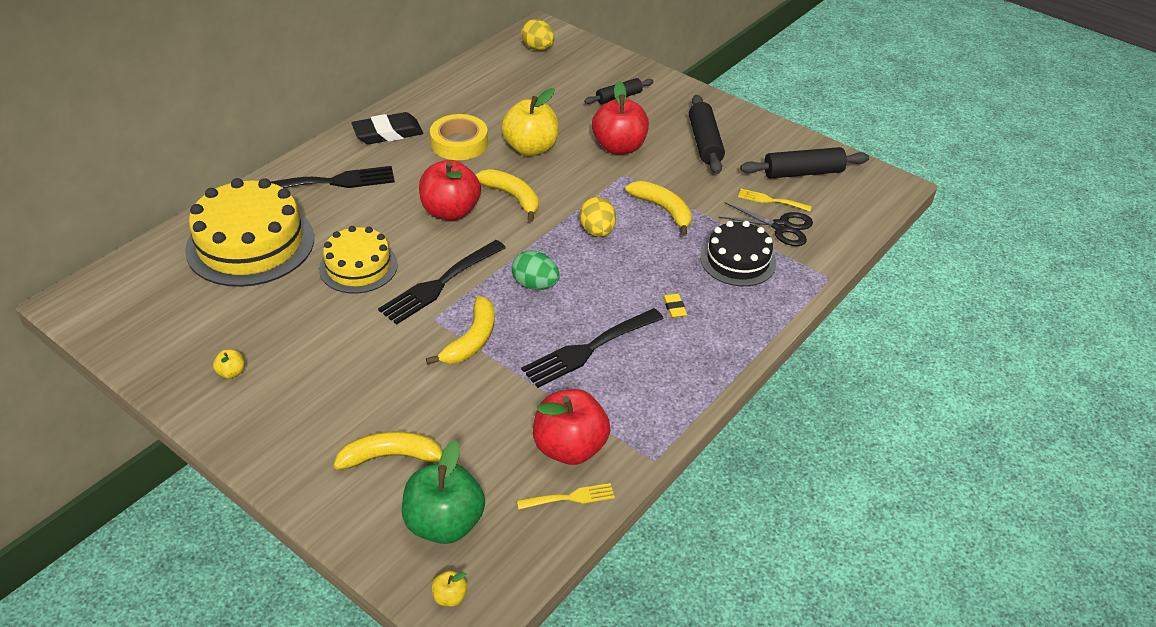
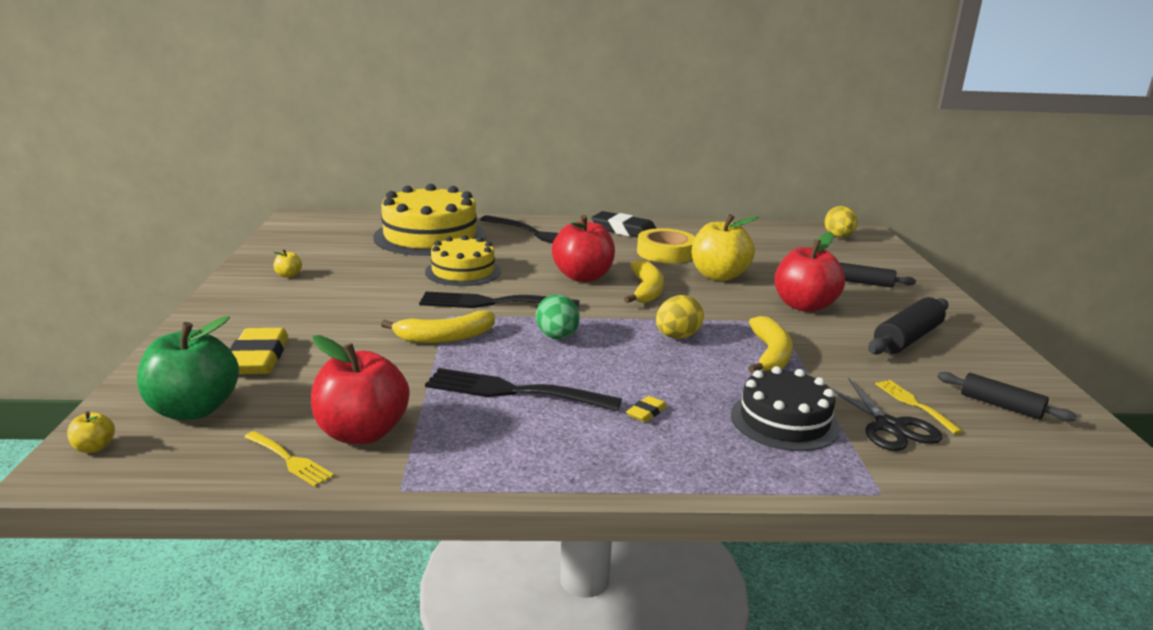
camera: 50 degrees right, 20 degrees down
(392, 457) = (258, 358): yellow banana -> yellow eraser
(802, 173) = (1000, 406): black rolling pin -> black rolling pin, size x0.65

